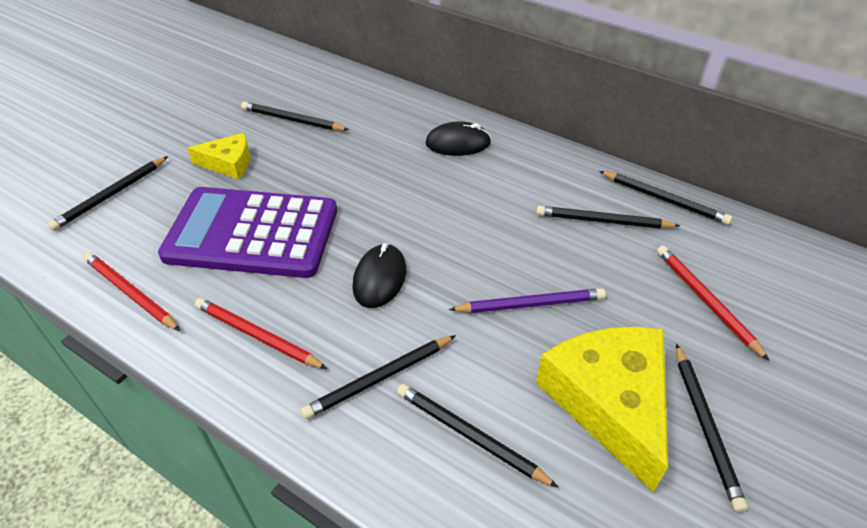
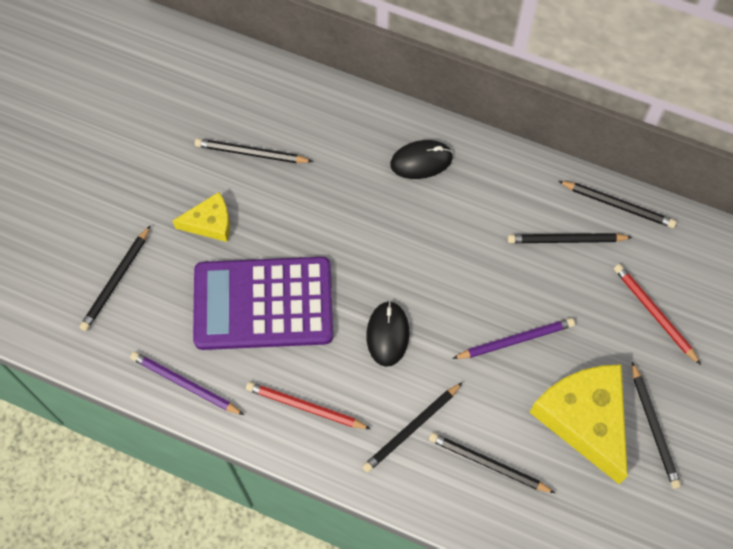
camera: 10 degrees left, 20 degrees up
(130, 293) = (185, 384): red pencil -> purple pencil

